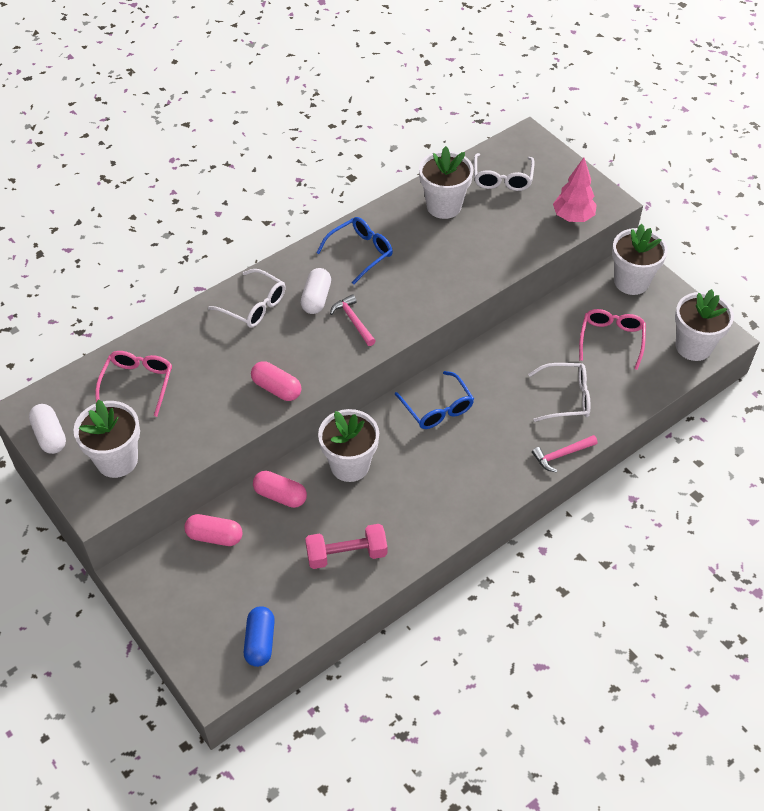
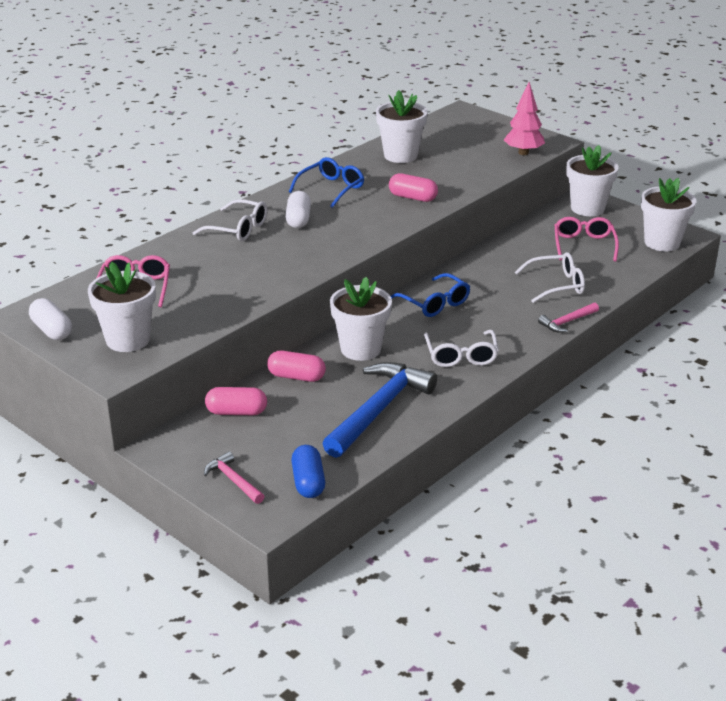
camera: 10 degrees left, 20 degrees down
(277, 388) = (278, 278): pink capsule -> pink capsule (413, 197)
(346, 554) = (378, 410): pink dumbbell -> blue hammer
(353, 321) = (339, 230): pink hammer -> pink hammer (233, 480)
(502, 179) = (449, 136): white glasses -> white glasses (461, 356)

